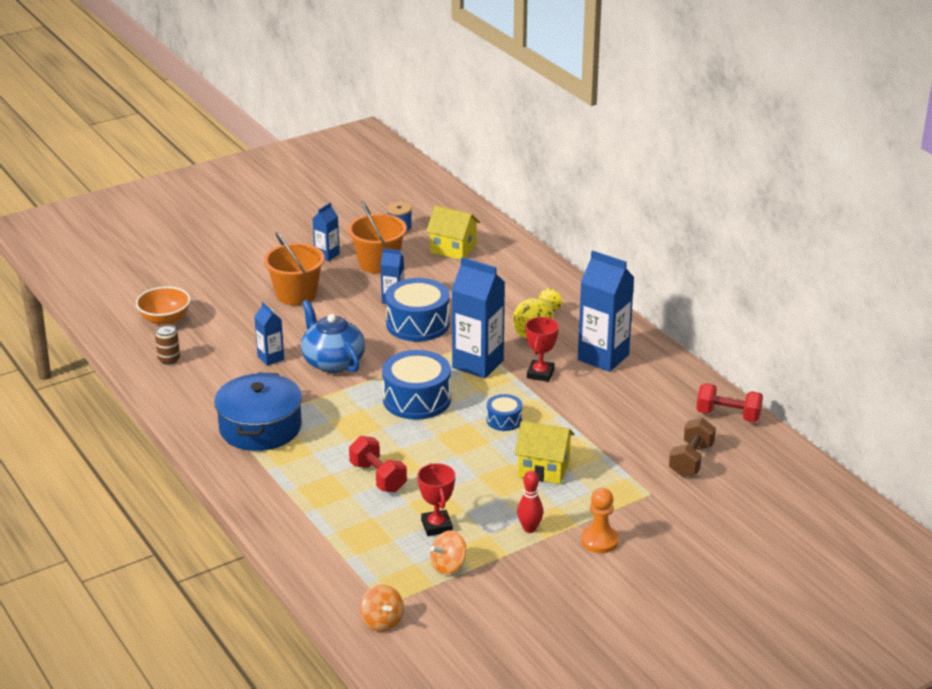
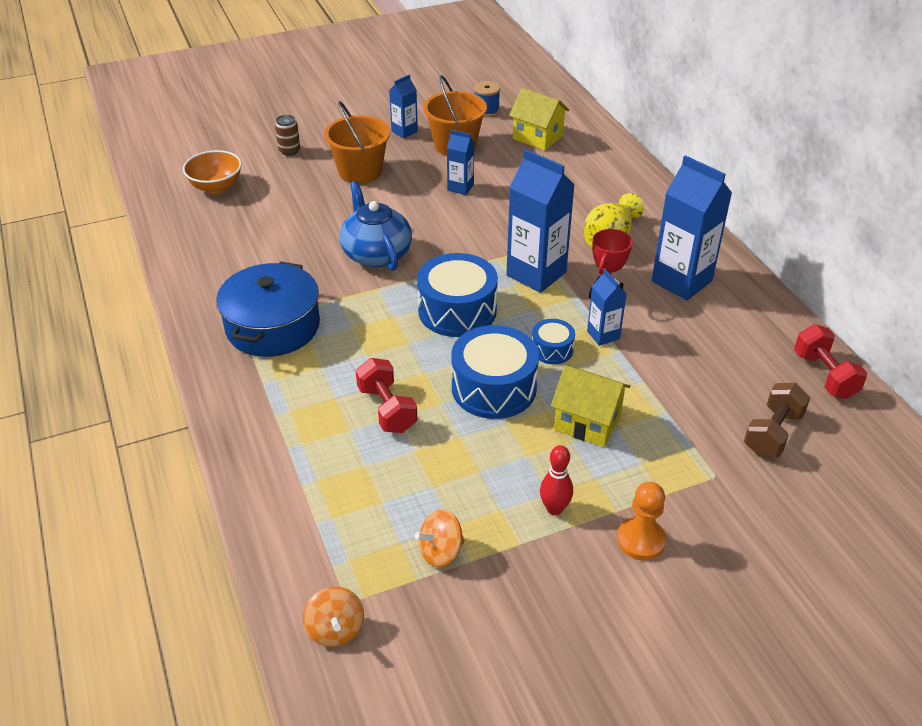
camera: 10 degrees right, 10 degrees up
(169, 359) = (203, 232): brown can -> brown can (289, 151)
(271, 358) = (311, 242): blue carton -> blue carton (603, 335)
(418, 324) = (480, 218): blue drum -> blue drum (494, 388)
(436, 526) = (440, 489): red trophy -> none
(728, 415) = (824, 375): red dumbbell -> red dumbbell turned 45 degrees clockwise

